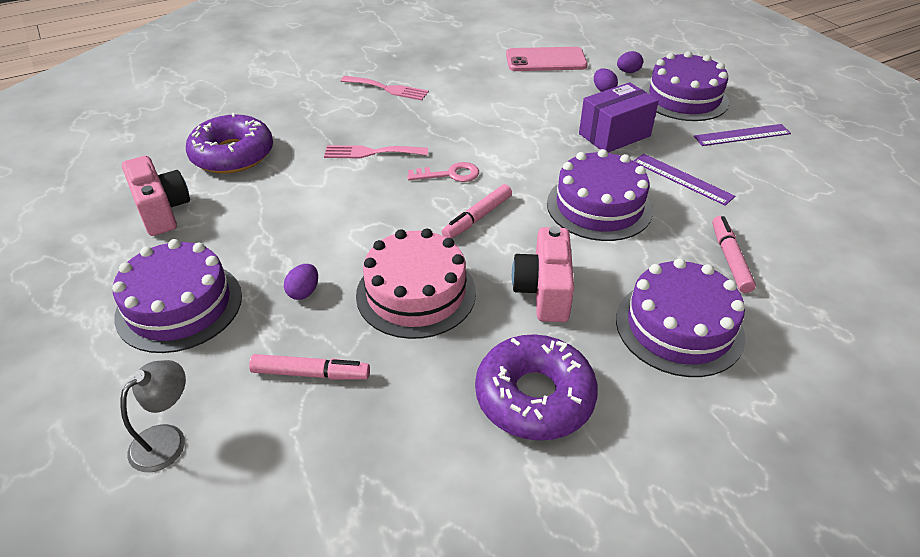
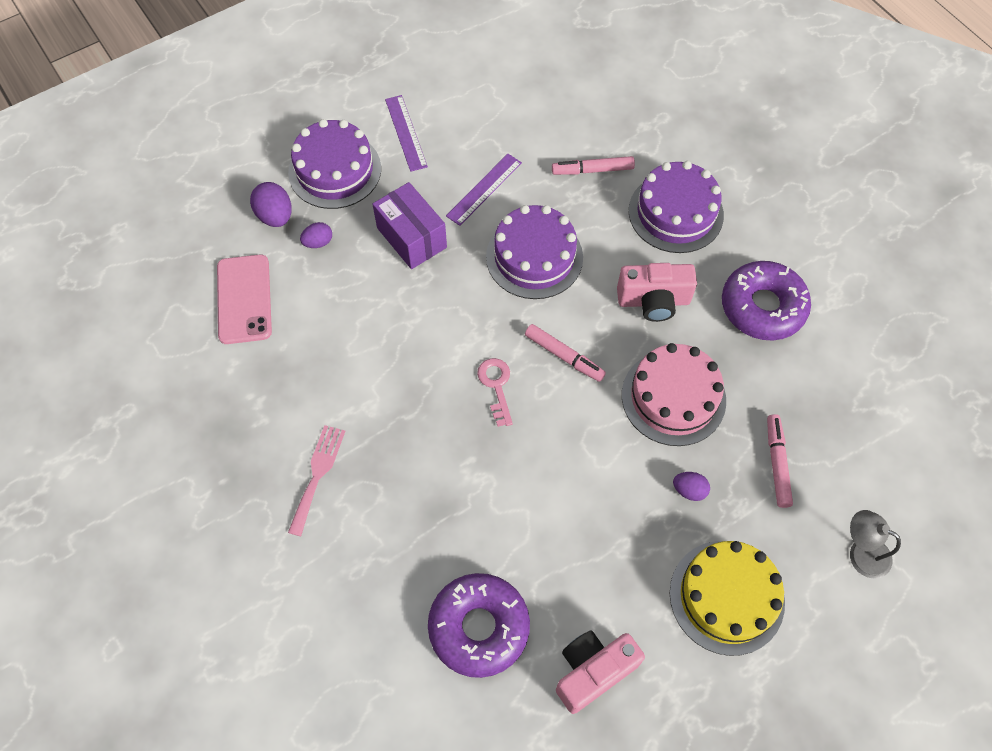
camera: 95 degrees left, 20 degrees up
(179, 306) = (726, 597): purple cake -> yellow cake
(371, 152) = (462, 471): pink fork -> none
(628, 72) = (275, 216): purple egg -> purple egg, size x1.58

